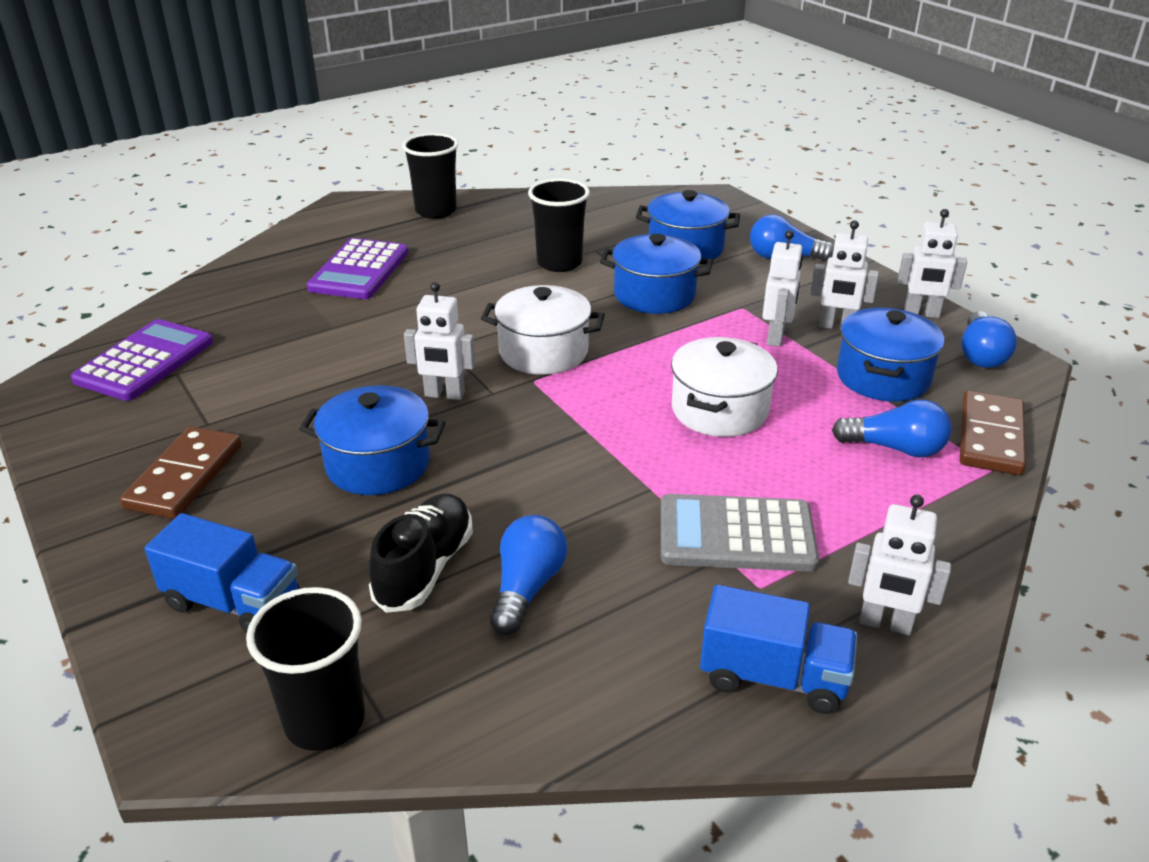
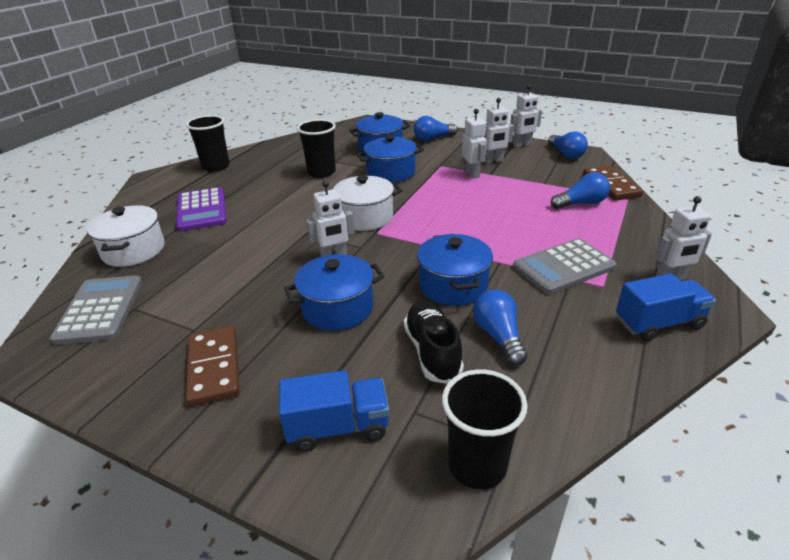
camera: 30 degrees left, 0 degrees up
(145, 361) = (100, 310): purple calculator -> grey calculator
(719, 410) = (486, 214): white pot -> white pot (133, 250)
(883, 377) = (539, 176): blue pot -> blue pot (453, 285)

